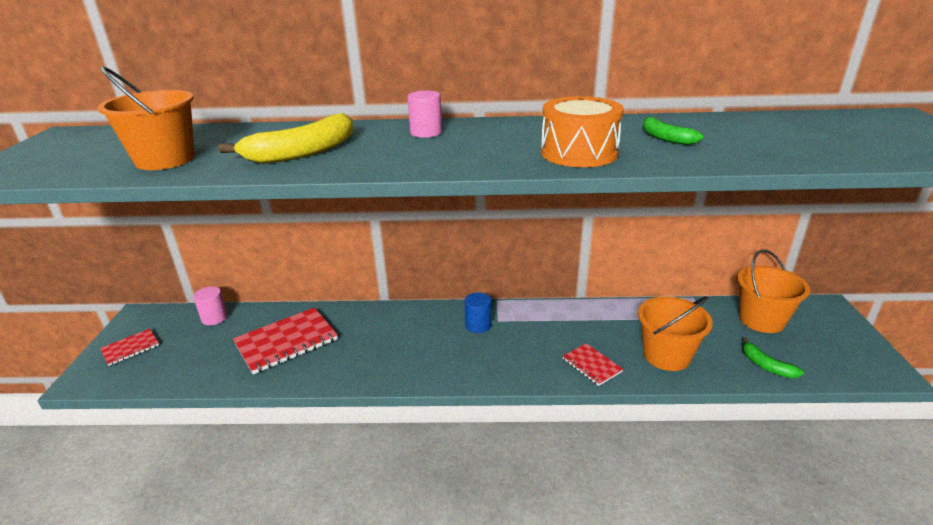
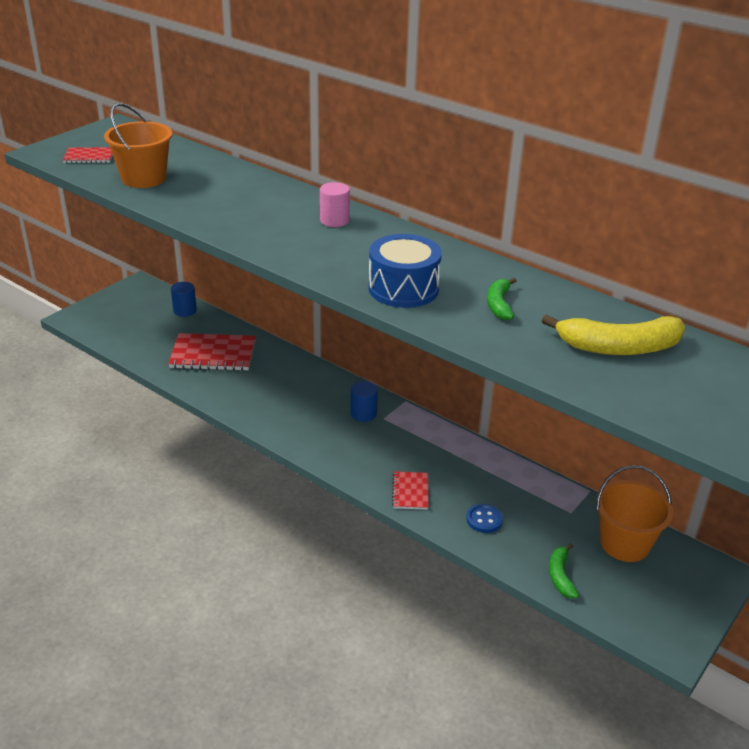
camera: 35 degrees right, 5 degrees up
(130, 348) = (115, 308): red notebook -> red notebook (89, 157)
(214, 318) = (185, 310): pink cylinder -> blue cylinder
(303, 153) = (227, 206): yellow banana -> yellow banana (619, 347)
(579, 153) = (403, 289): orange drum -> blue drum
(666, 355) = (484, 519): orange bucket -> blue button

